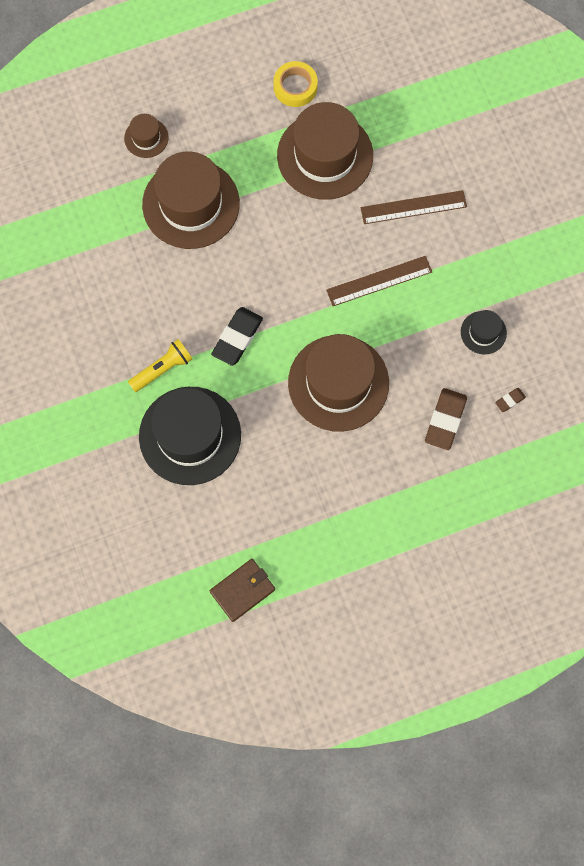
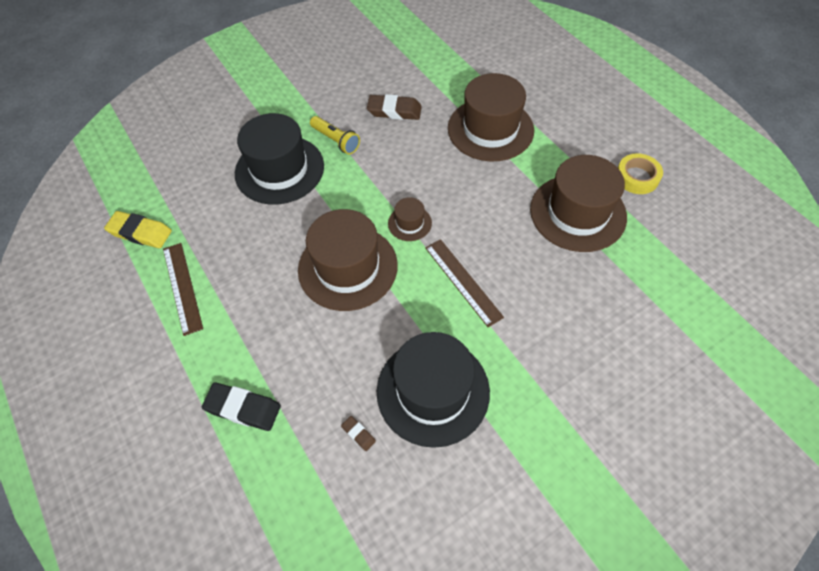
camera: 80 degrees right, 15 degrees down
(146, 138) = (538, 91): brown hat -> brown hat (409, 223)
(237, 338) = (375, 183): black eraser -> black eraser (243, 408)
(242, 590) = (140, 232): brown wallet -> yellow eraser
(413, 207) = (554, 297): brown ruler -> brown ruler (182, 287)
(445, 420) = (324, 370): brown eraser -> brown eraser (394, 111)
(483, 332) = (433, 391): black hat -> black hat, size x2.17

